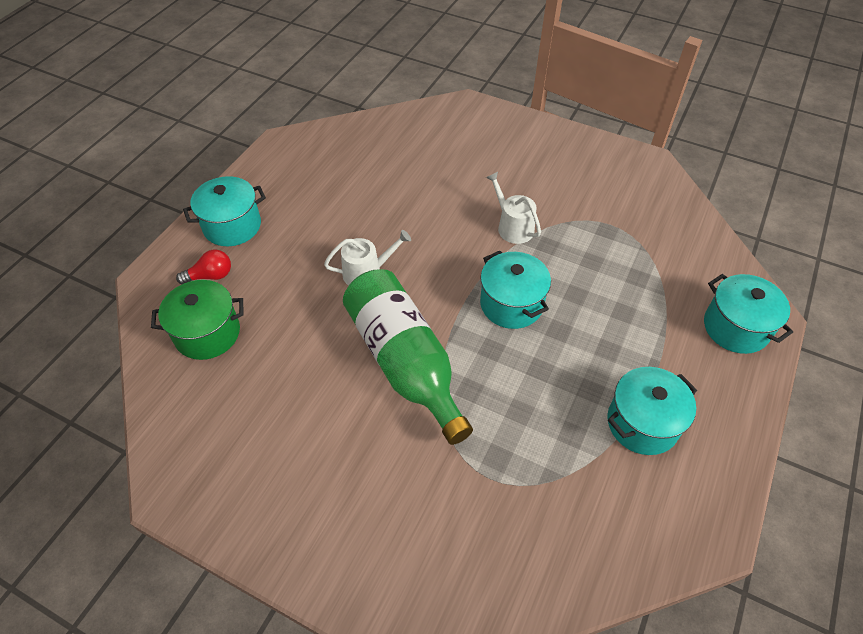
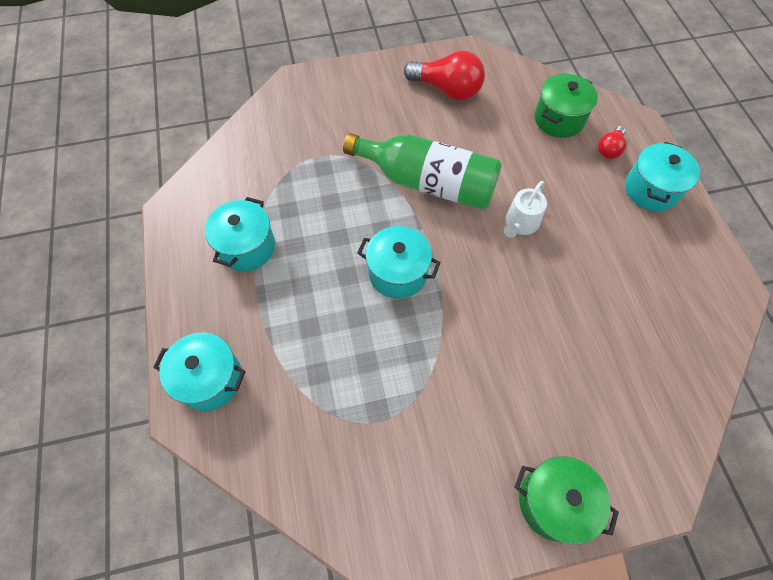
camera: 140 degrees right, 10 degrees up
(264, 456) = (447, 90): none -> red light bulb
(512, 227) = (459, 349): white watering can -> none
(531, 133) = (554, 502): none -> green pot

